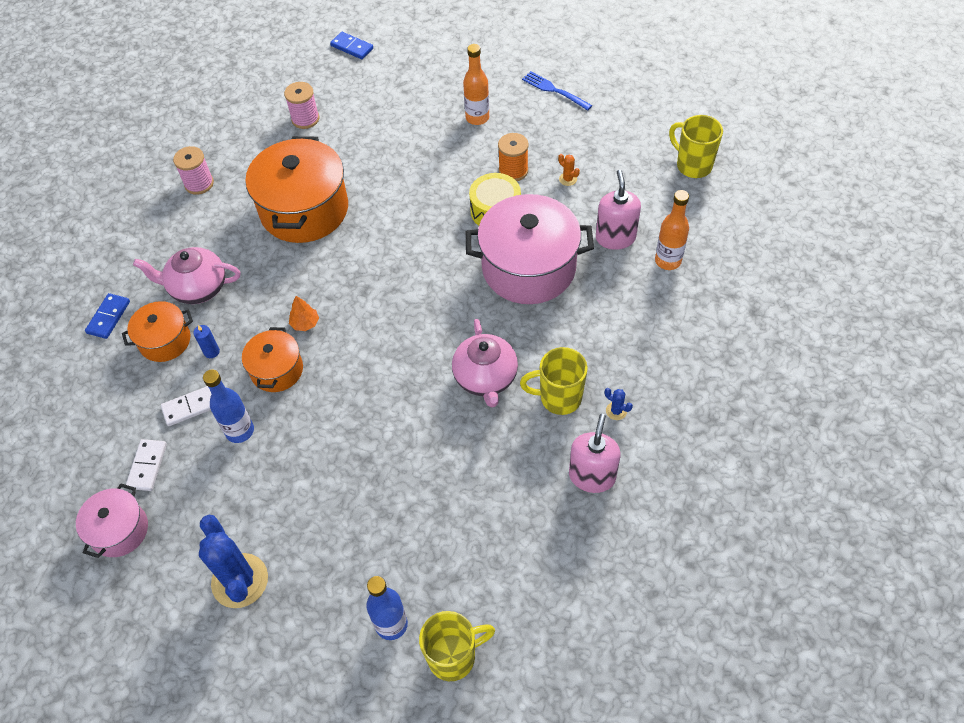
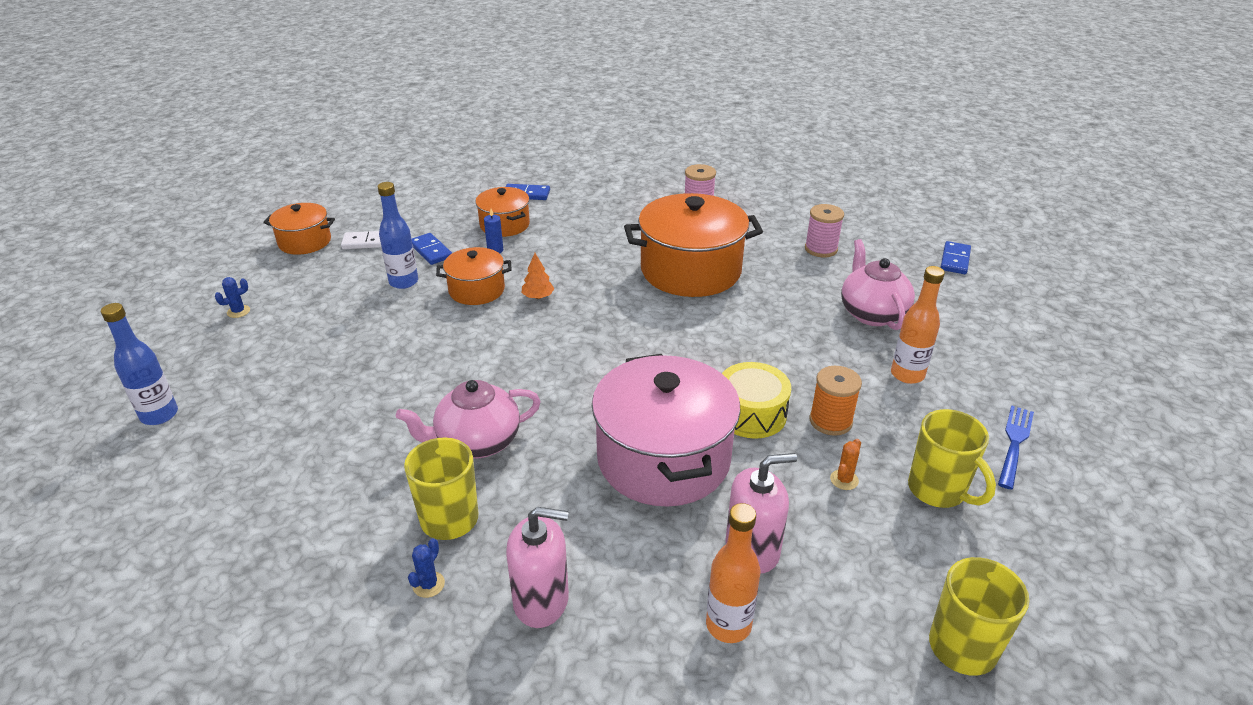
camera: 75 degrees right, 20 degrees down
(119, 530) = (305, 242): pink pot -> orange pot
(190, 407) = (431, 251): white domino -> blue domino
(198, 288) = (569, 229): pink teapot -> pink teapot (872, 313)
(240, 581) = (238, 311): blue cactus -> blue cactus, size x0.41
(453, 656) = (103, 468): yellow mug -> yellow mug (938, 491)
(592, 476) = (321, 568): pink soap dispenser -> pink soap dispenser (541, 600)

